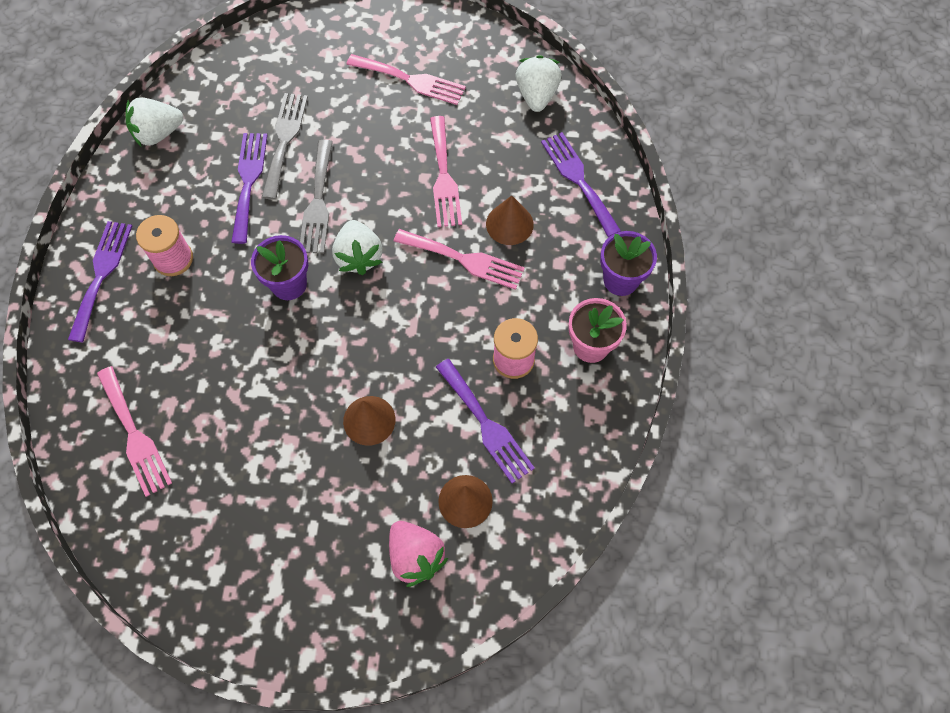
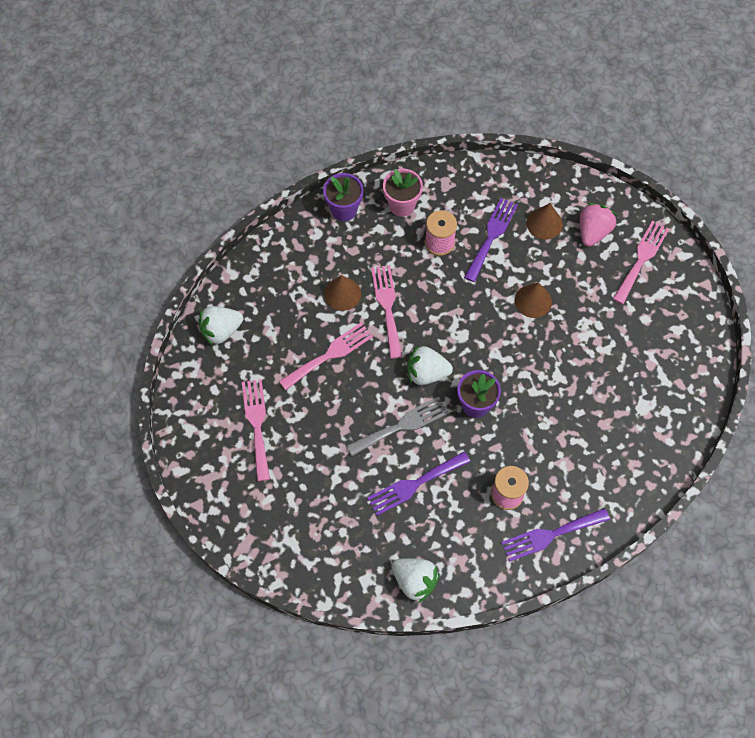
camera: 120 degrees left, 0 degrees up
(134, 435) = (637, 430): pink fork -> pink fork (641, 259)
(284, 140) = (364, 482): grey fork -> none
(359, 256) = (426, 373): white strawberry -> white strawberry turned 135 degrees counterclockwise
(578, 180) = (280, 269): purple fork -> none

